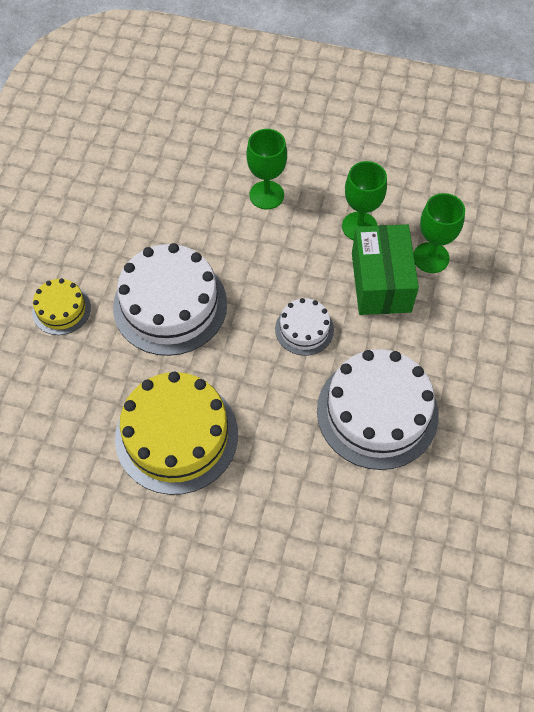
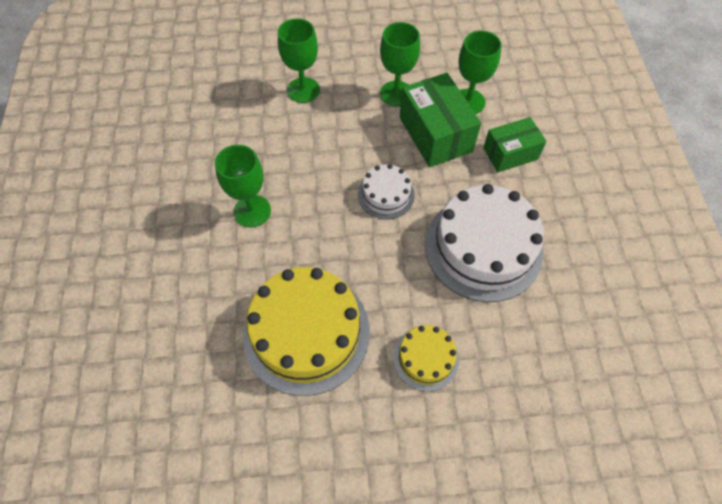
camera: 20 degrees left, 0 degrees up
(61, 309) = (145, 248): yellow cake -> yellow cake (426, 358)
(170, 305) = (252, 211): white cake -> green goblet
(449, 326) = (510, 153): none -> green box

